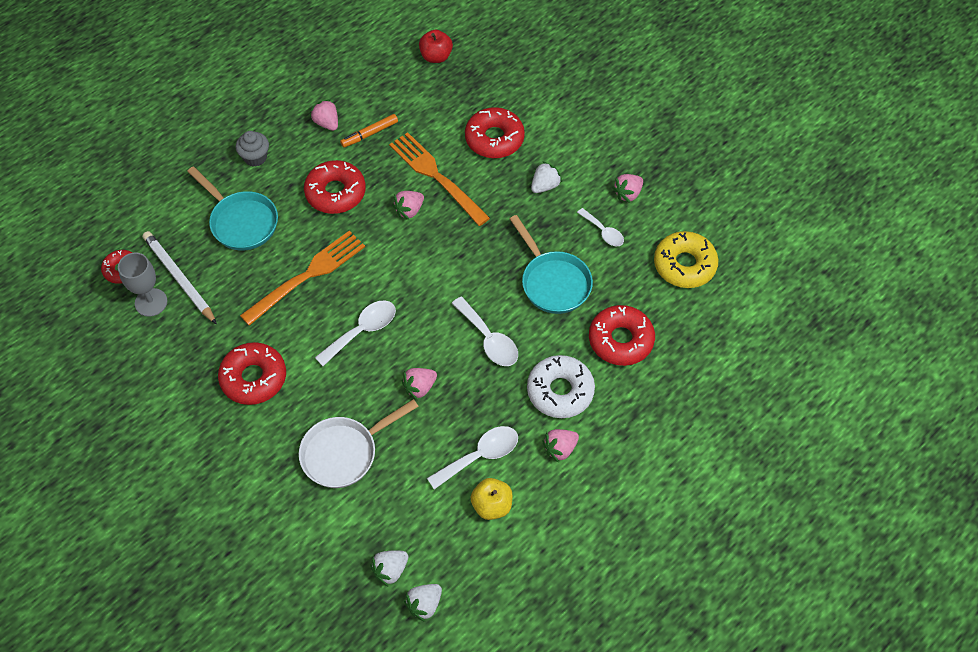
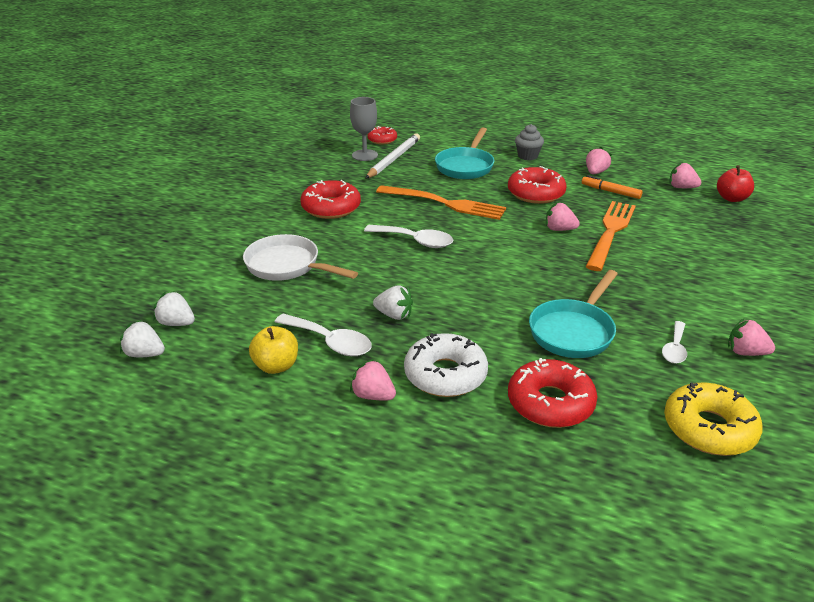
camera: 65 degrees right, 25 degrees down
(419, 387) = (381, 285): pink strawberry -> pink strawberry (681, 187)
(489, 339) = (467, 309): white spoon -> none
(494, 139) = (692, 250): red donut -> none
(545, 186) = (680, 293): white strawberry -> white strawberry (394, 315)

